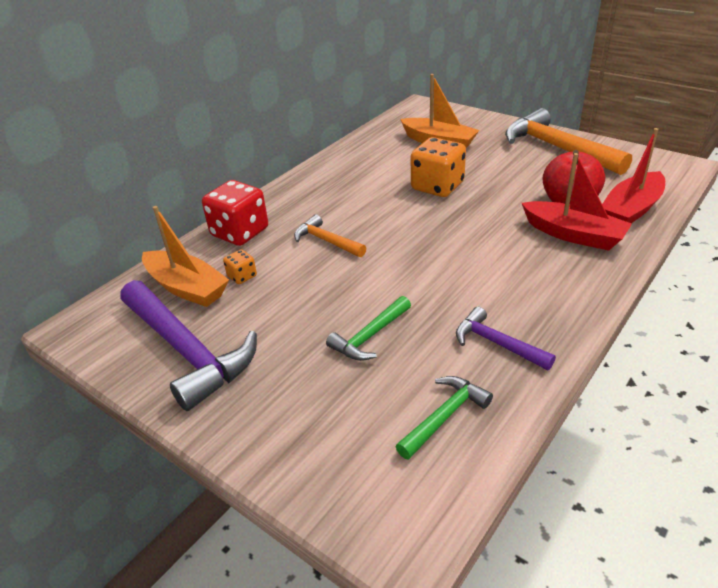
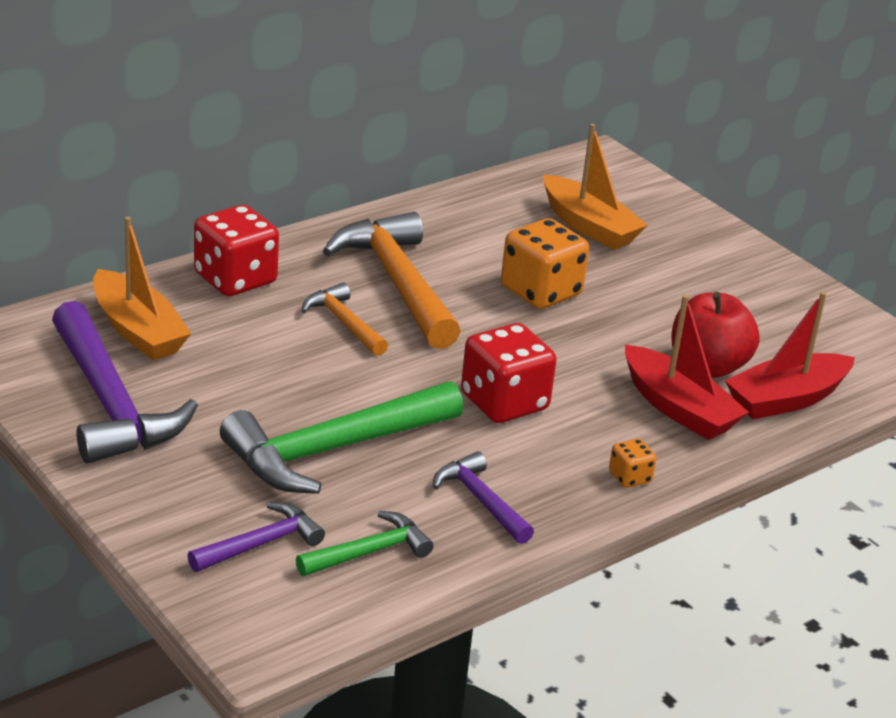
camera: 10 degrees right, 5 degrees down
(242, 276) = (213, 336): orange dice -> orange dice (630, 477)
(357, 439) = (260, 544): none -> purple hammer
(370, 336) = (334, 449): green hammer -> green hammer, size x1.93
(463, 264) = (504, 402): none -> red dice
(557, 148) = (757, 285): orange hammer -> orange hammer (397, 283)

